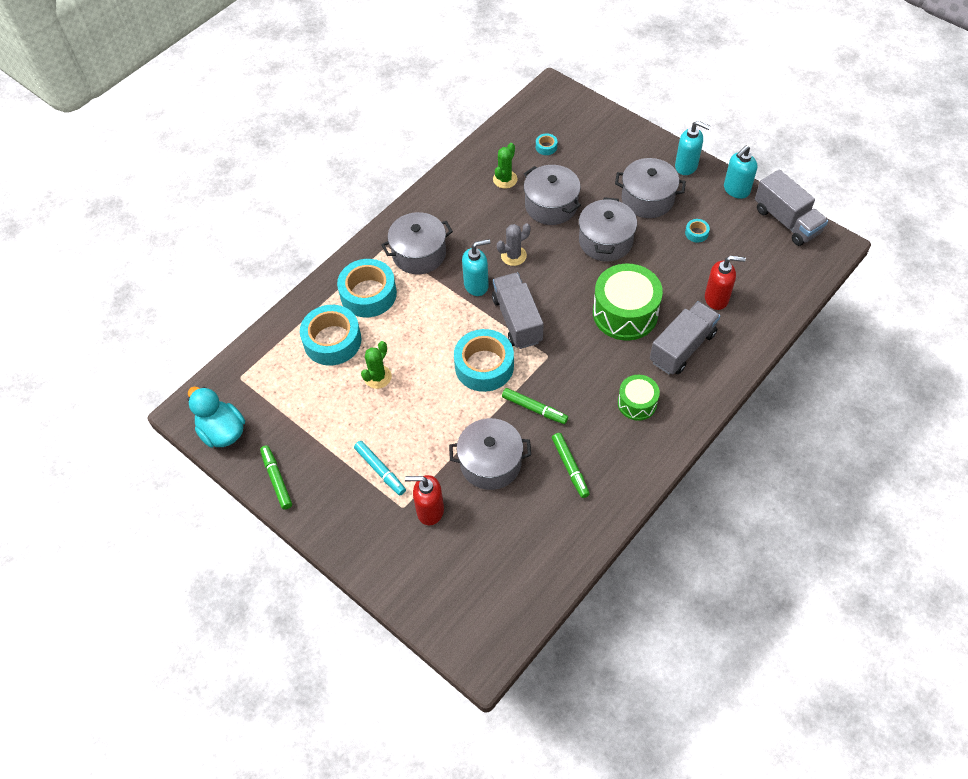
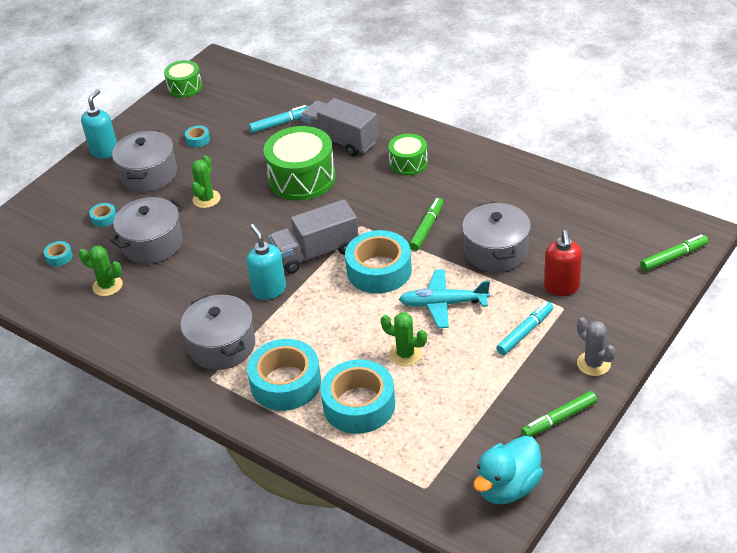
camera: 95 degrees left, 15 degrees down
(430, 411) = (443, 304): none -> turquoise plane
(513, 256) = (226, 265): grey cactus -> grey cactus (593, 364)
(570, 467) = (488, 198): green marker -> green marker (673, 257)
(591, 172) = (104, 218): none -> turquoise tape
(605, 241) = (206, 199): grey pot -> green cactus
(717, 298) = (280, 123): red soap dispenser -> turquoise marker
(736, 190) = (142, 118): turquoise soap dispenser -> none
(786, 221) = (185, 87): grey truck -> green drum

